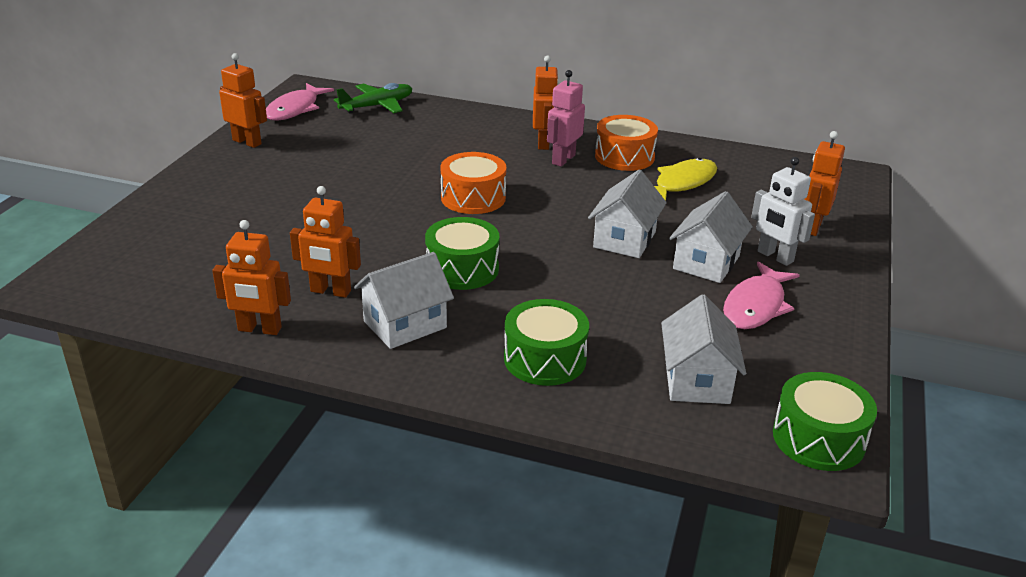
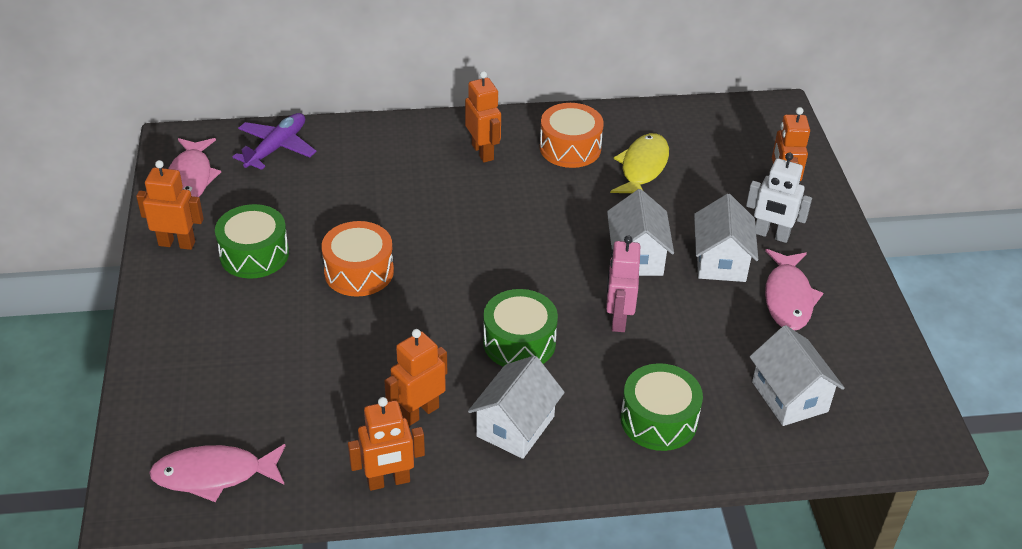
camera: 25 degrees left, 10 degrees up
(128, 284) = (214, 475): none -> pink fish
(330, 291) = (419, 412): orange robot -> orange robot turned 150 degrees clockwise
(377, 106) = (277, 148): green plane -> purple plane
(473, 198) = (466, 248): orange drum -> orange drum (359, 272)
(563, 159) = (516, 169): pink robot -> pink robot (618, 319)
(818, 438) = (908, 421): green drum -> green drum (254, 254)

